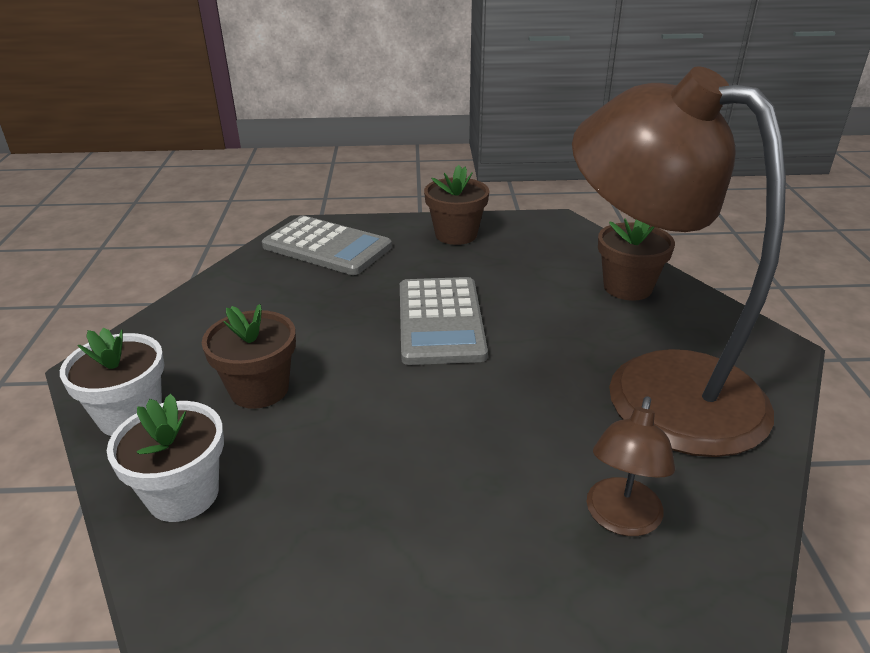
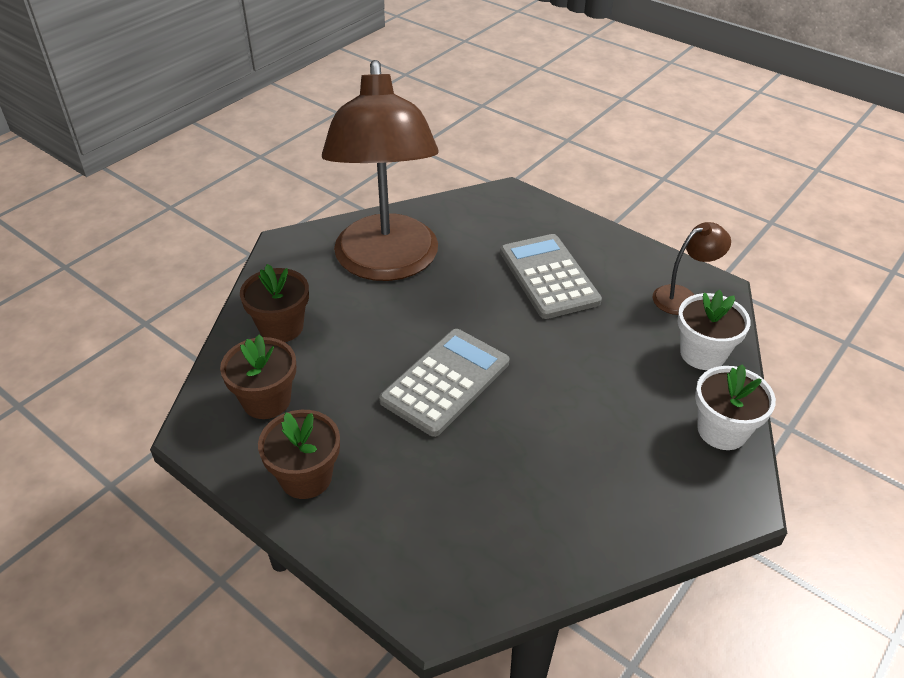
camera: 140 degrees left, 10 degrees up
(259, 389) = (621, 400): brown flower pot -> brown flower pot (266, 401)
(327, 246) = (442, 548): grey calculator -> grey calculator (548, 277)
(621, 519) = (498, 230): brown lamp -> brown lamp (683, 297)

